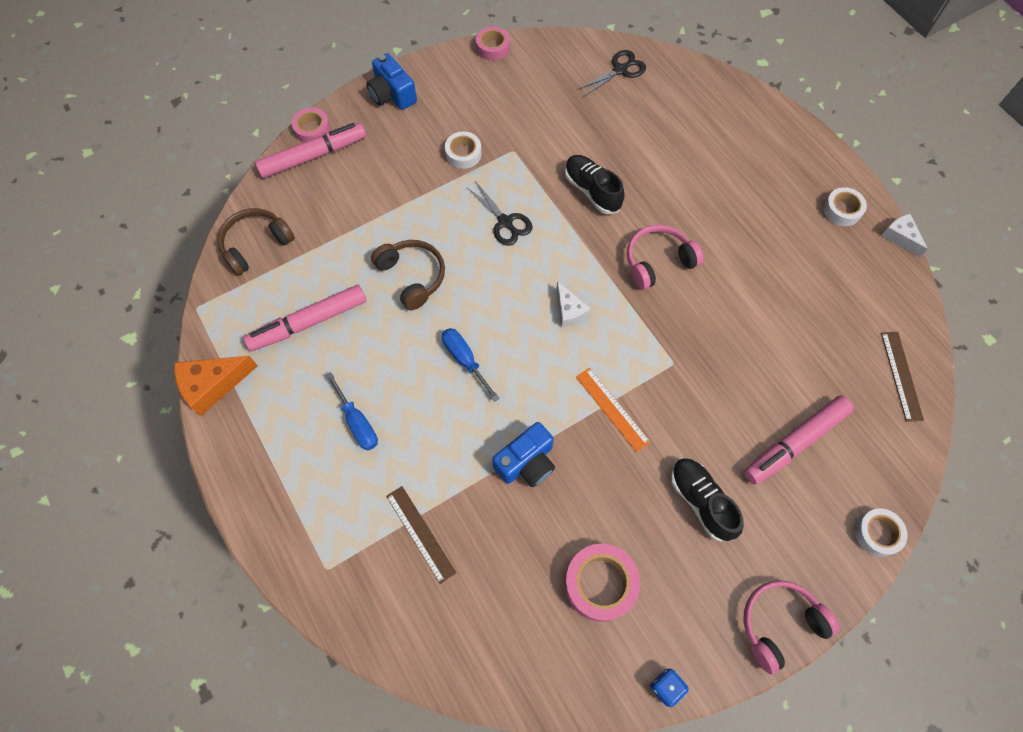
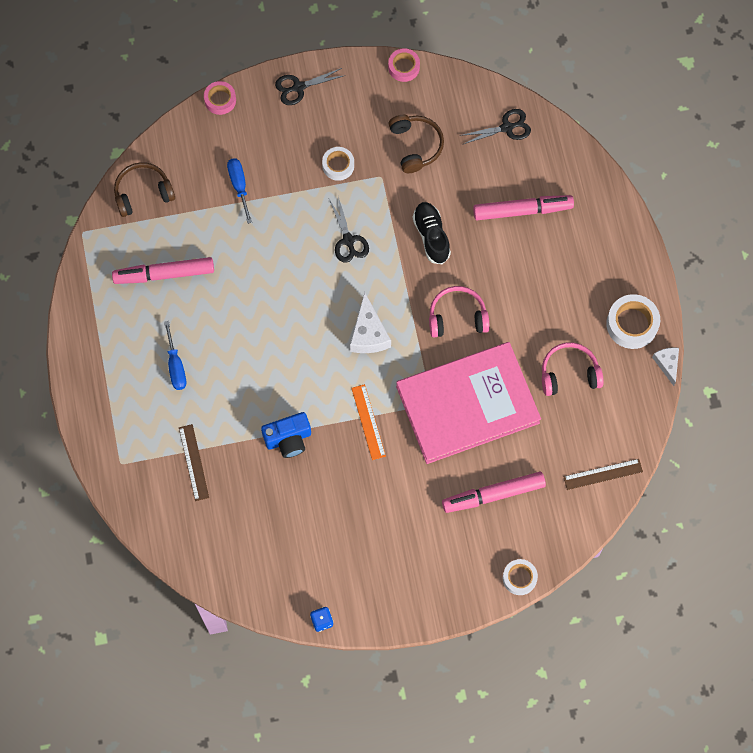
camera: 20 degrees right, 5 degrees up
(213, 385) = (78, 300): orange cheese -> none
(313, 156) = (213, 126): pink marker -> pink marker (522, 210)
(392, 95) = (298, 87): blue camera -> black scissors
(412, 276) = (256, 263): brown headphones -> brown headphones (415, 146)
(465, 360) = (272, 345): blue screwdriver -> blue screwdriver (239, 186)
(569, 311) = (368, 333): white cheese -> white cheese, size x1.59
(600, 583) = (306, 540): pink tape -> none
(701, 501) = (403, 511): black shoe -> none
(714, 350) = (467, 404): none -> pink book
(779, 624) = (418, 611): pink headphones -> pink headphones (569, 373)
(842, 210) = (632, 324): white tape -> white tape, size x1.57
(901, 375) = (603, 474): brown ruler -> brown ruler turned 60 degrees clockwise

